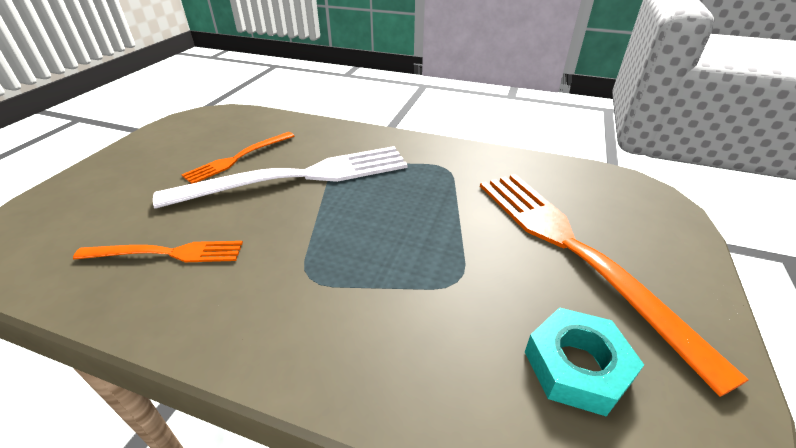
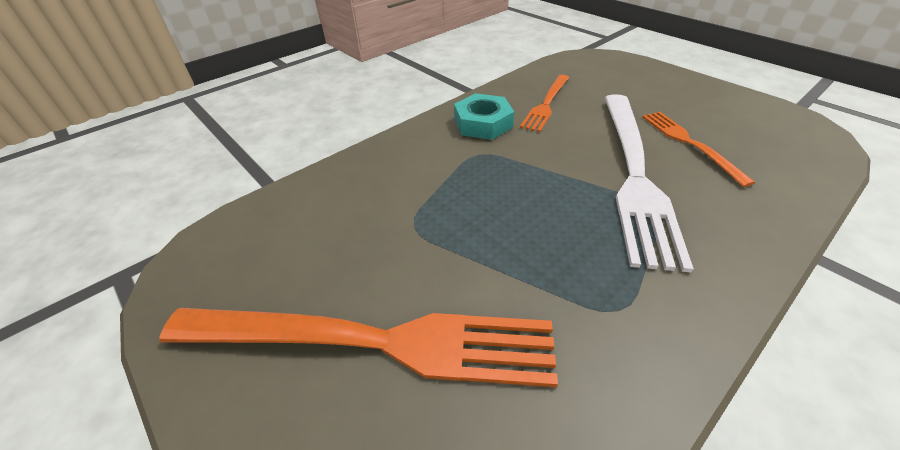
camera: 120 degrees right, 5 degrees up
(576, 366) = (287, 250): turquoise nut -> turquoise nut (483, 123)

